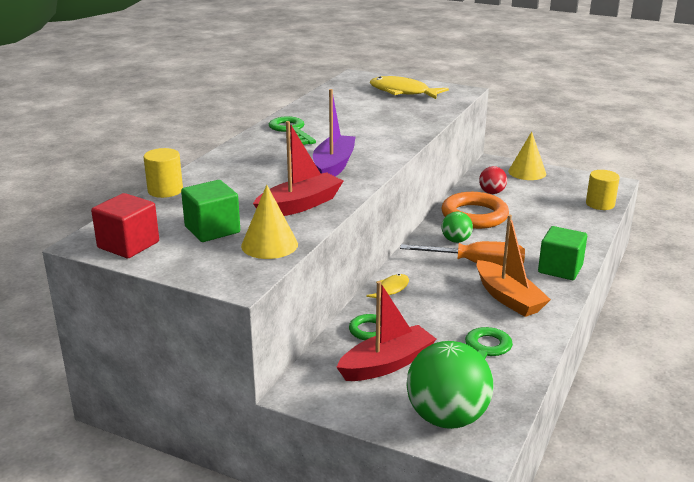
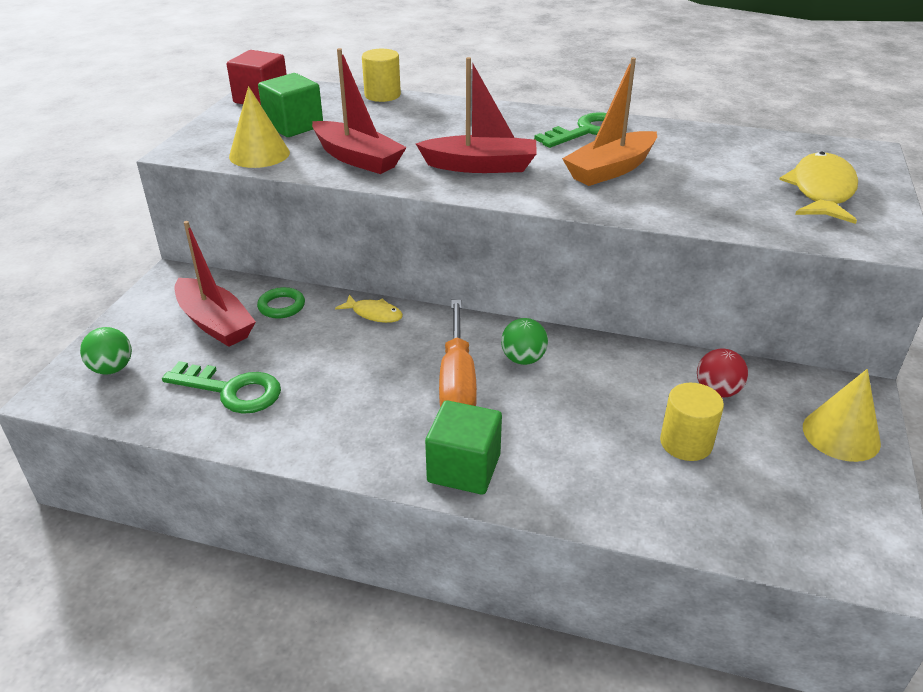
camera: 80 degrees right, 10 degrees up
(334, 166) = (480, 166): purple boat -> red boat
(447, 418) = (112, 369): green ball -> green ball, size x0.51
(474, 215) = (616, 374): orange ring -> none
(508, 298) = (365, 412): orange boat -> orange boat (610, 170)
(600, 204) = (752, 537): yellow cylinder -> yellow cylinder (686, 443)

